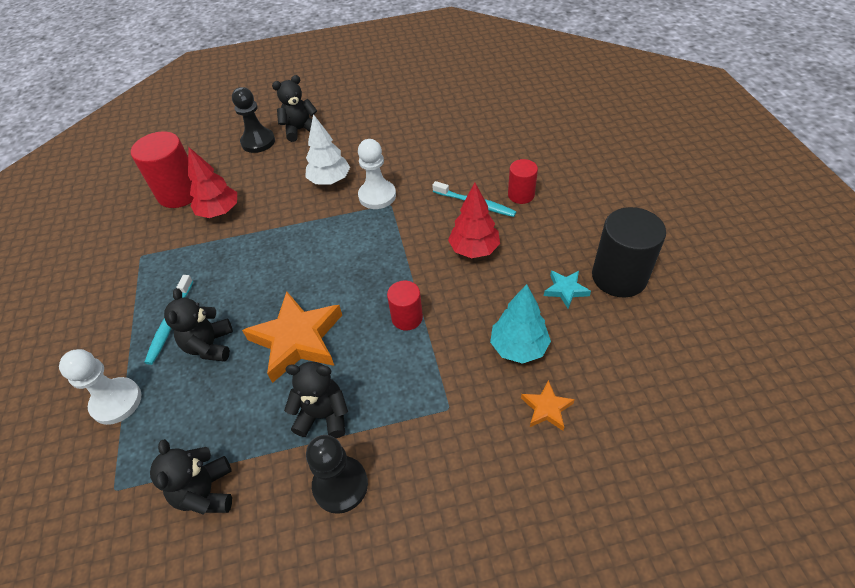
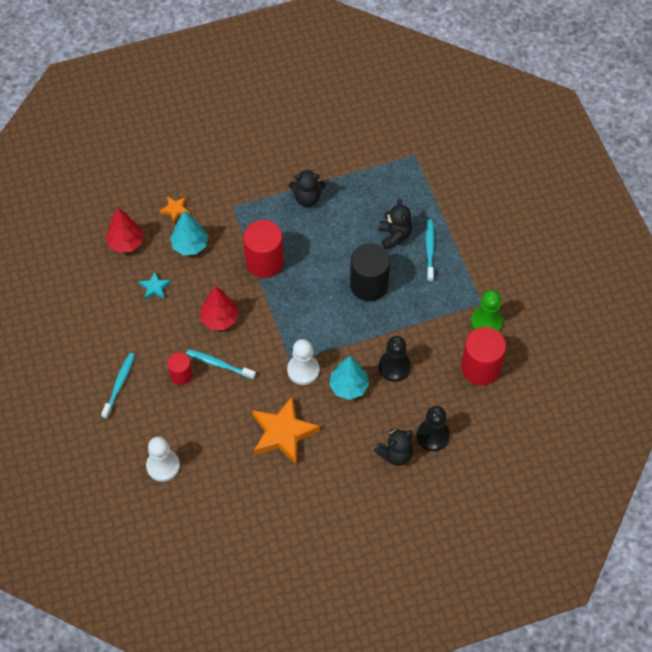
camera: 170 degrees right, 10 degrees up
(116, 402) = (439, 198): white pawn -> white pawn (163, 466)
(147, 235) = (486, 322): none -> green pawn
(206, 492) = (362, 157): black teddy bear -> none
(219, 212) = (435, 348): red tree -> red tree (126, 243)
(297, 339) = (336, 243): orange star -> orange star (283, 433)
(330, 180) = (348, 387): white tree -> turquoise tree
(340, 485) = (289, 165): black pawn -> black pawn (394, 367)
(407, 318) = (264, 262): red cylinder -> red cylinder, size x1.77
(594, 188) = (119, 384): none -> turquoise toothbrush
(619, 277) = (116, 300): black cylinder -> black cylinder (369, 285)

